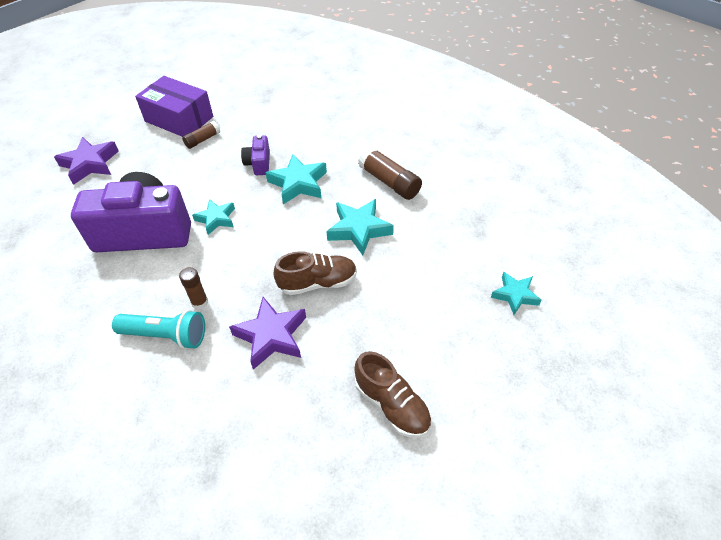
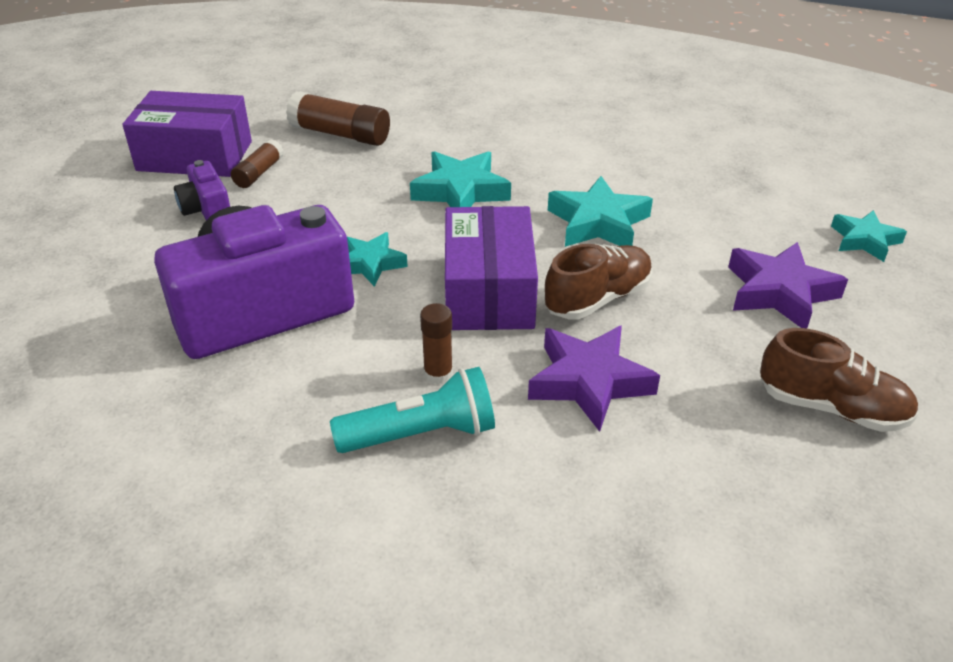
camera: 25 degrees left, 10 degrees down
(90, 164) = (80, 246): purple star -> purple star (779, 292)
(258, 163) = (377, 182): purple camera -> purple camera (206, 209)
(263, 258) = (488, 291): none -> purple box
(389, 182) = (590, 160): brown glue stick -> brown glue stick (340, 134)

